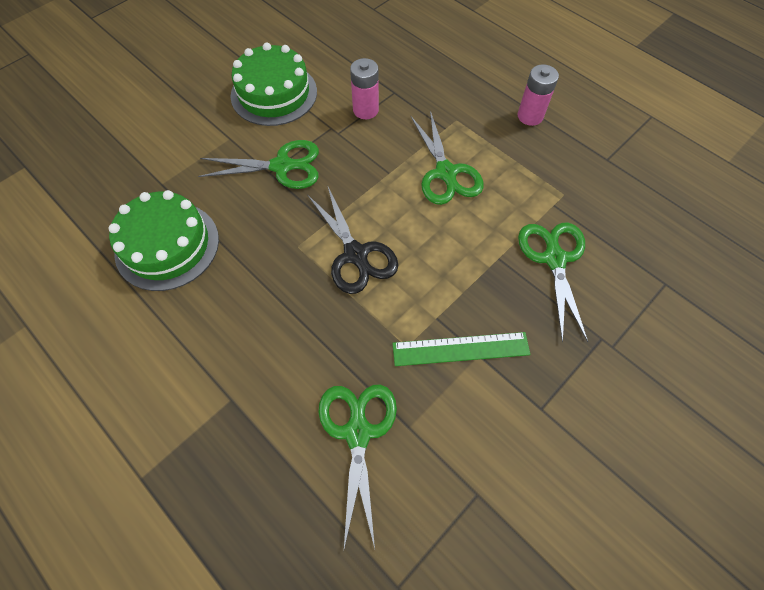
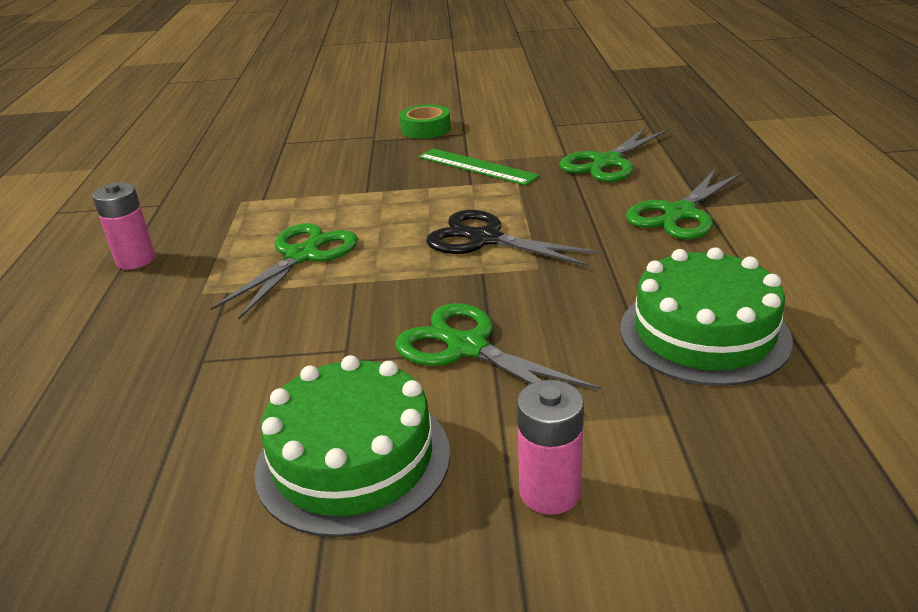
camera: 135 degrees left, 30 degrees down
(355, 254) = (485, 239): black scissors -> black scissors turned 75 degrees counterclockwise
(365, 110) = (271, 357): pink battery -> pink battery (549, 492)
(554, 259) = (328, 176): green scissors -> green scissors (680, 213)
(586, 393) = (425, 129): none -> green tape

